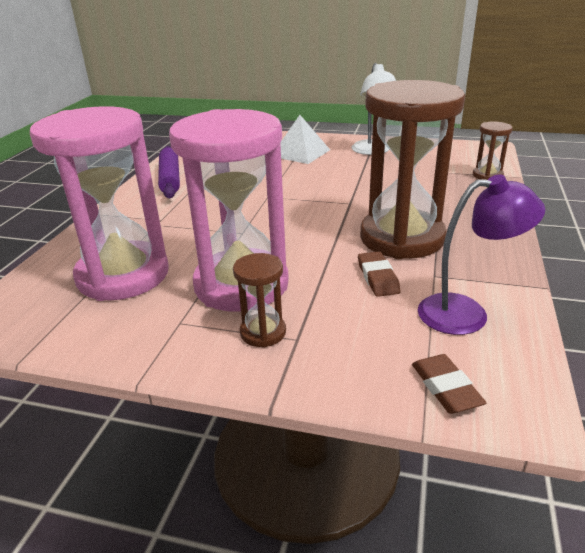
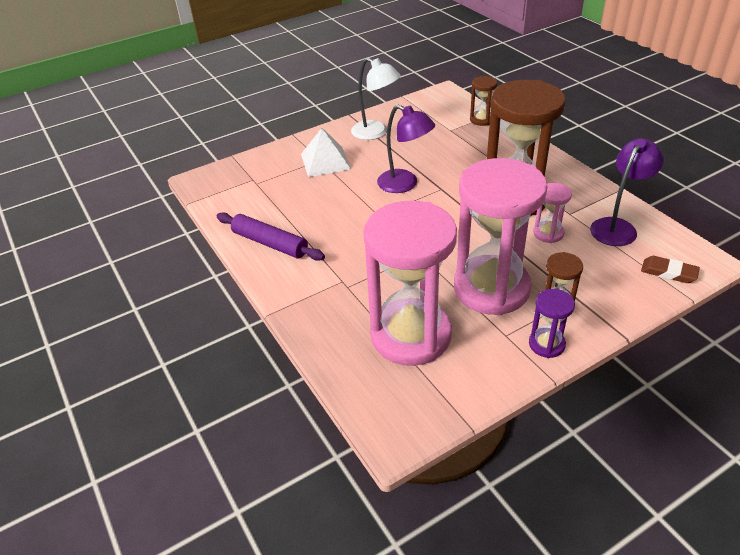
camera: 45 degrees left, 10 degrees up
(192, 353) = (546, 344): none -> purple hourglass
(326, 188) = (405, 184): none -> purple lamp
(377, 277) = (548, 233): brown eraser -> pink hourglass

